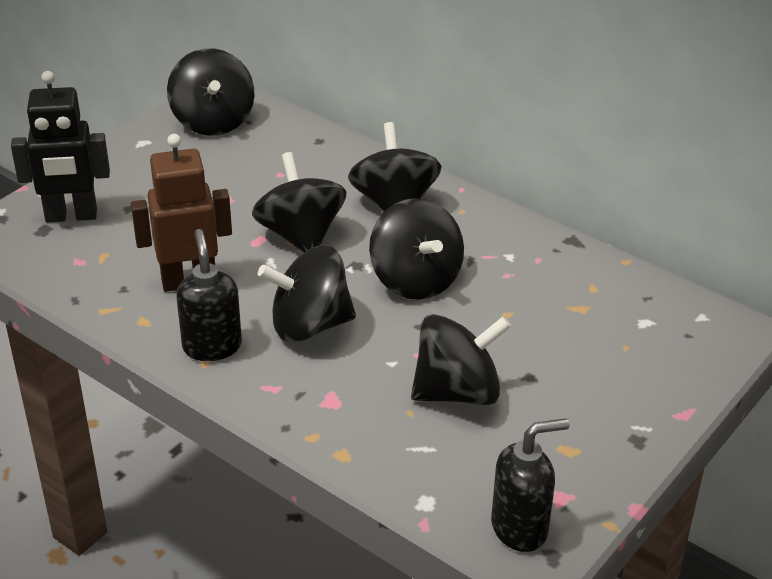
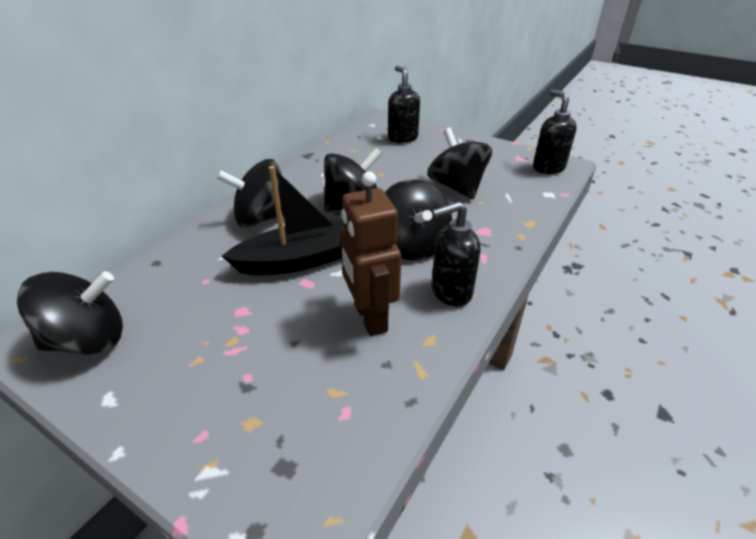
camera: 95 degrees left, 0 degrees up
(71, 216) = (258, 441): black robot -> none
(300, 235) = (301, 260): black spinning top -> black boat
(642, 350) = (402, 138): none -> black soap dispenser

